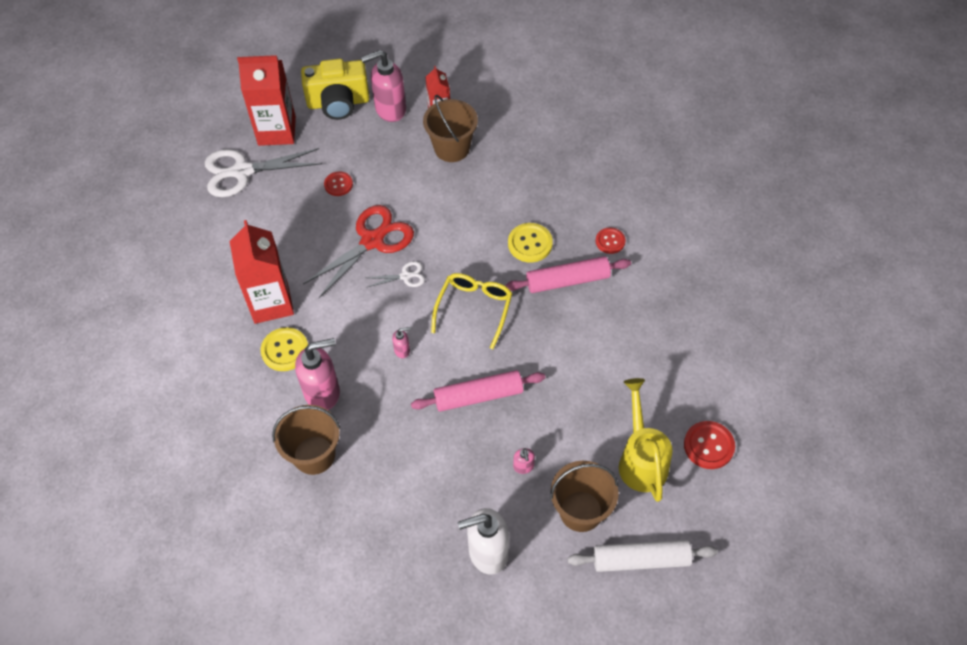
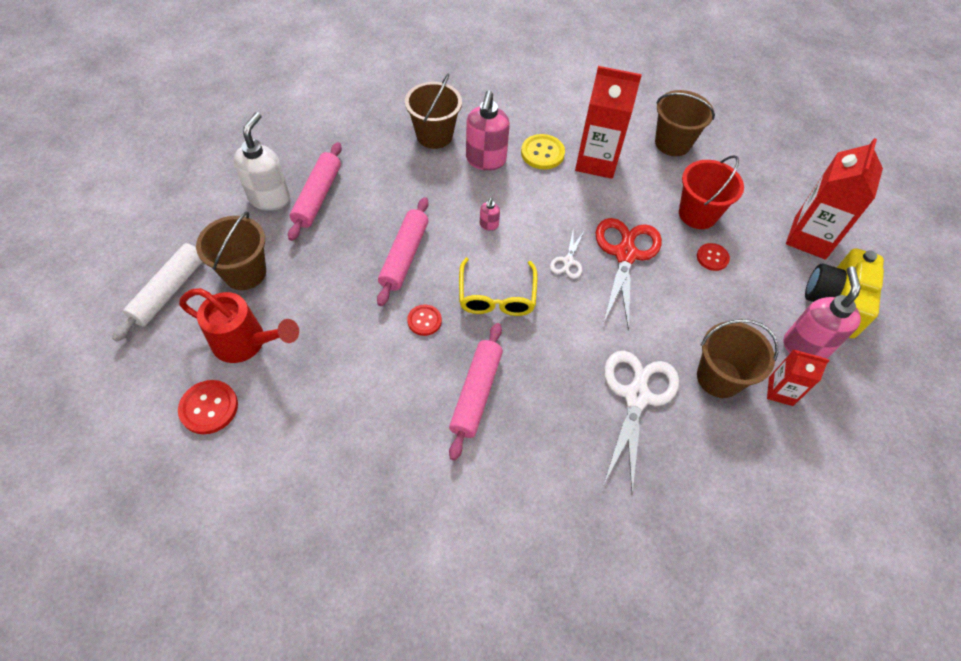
camera: 115 degrees right, 0 degrees up
(211, 254) = (672, 143): none -> brown bucket
(242, 171) = (764, 194): white scissors -> white scissors (636, 397)
(294, 208) = (697, 214): none -> red bucket
(372, 241) = (625, 254): red scissors -> red scissors turned 150 degrees counterclockwise
(459, 510) = (317, 197): none -> pink rolling pin
(474, 308) = (497, 297): yellow glasses -> yellow glasses turned 45 degrees clockwise
(523, 467) = (315, 254): pink soap dispenser -> none
(530, 244) = (544, 384): yellow button -> none
(610, 241) = (500, 466): red button -> red button (424, 321)
(641, 459) = (247, 343): yellow watering can -> red watering can

